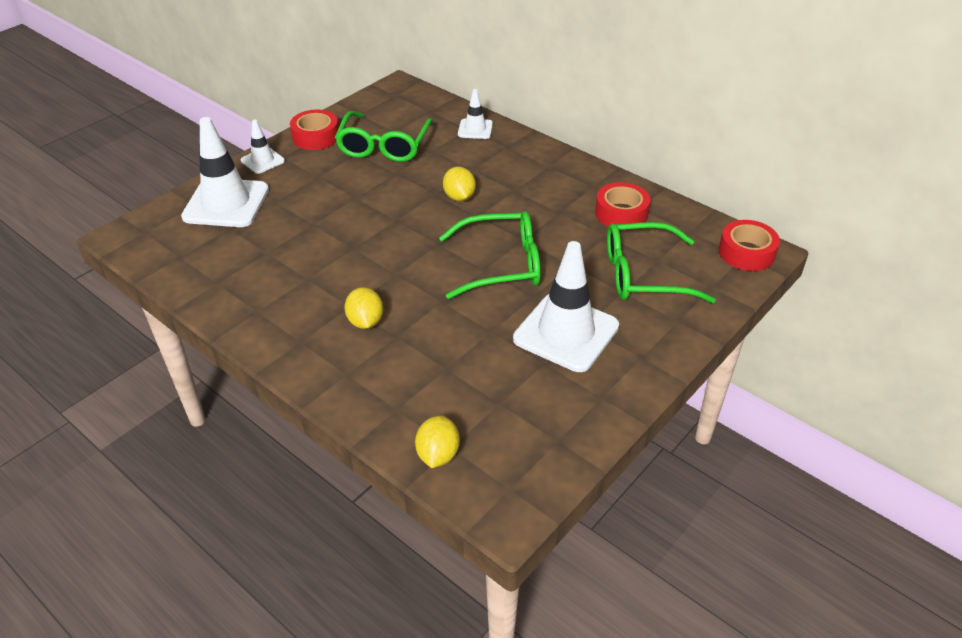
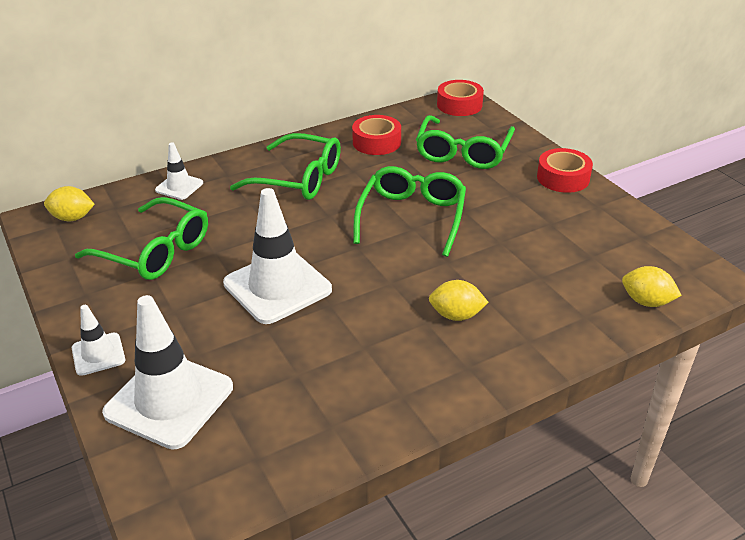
camera: 70 degrees left, 5 degrees down
(316, 137) = (85, 300): red tape -> red tape (563, 178)
(459, 197) = (291, 220): yellow lemon -> yellow lemon (72, 218)
(525, 184) = (298, 178): none -> green glasses
(566, 332) = (518, 204): white traffic cone -> white traffic cone (277, 287)

